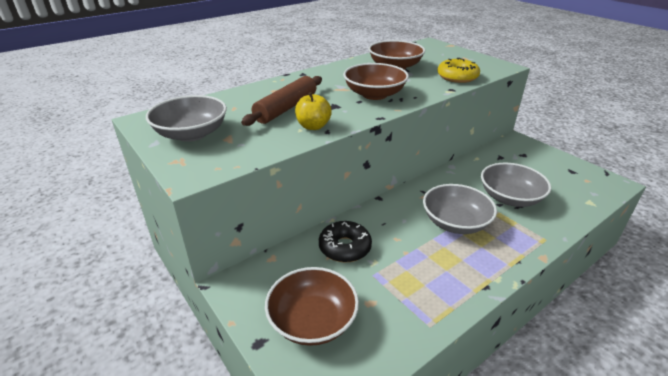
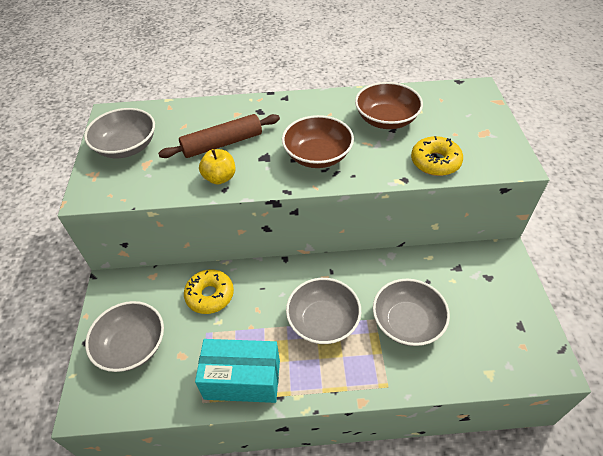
camera: 35 degrees right, 15 degrees up
(312, 321) = (132, 346): brown bowl -> grey bowl
(345, 247) = (210, 295): black donut -> yellow donut
(443, 291) = (242, 379): none -> turquoise box

